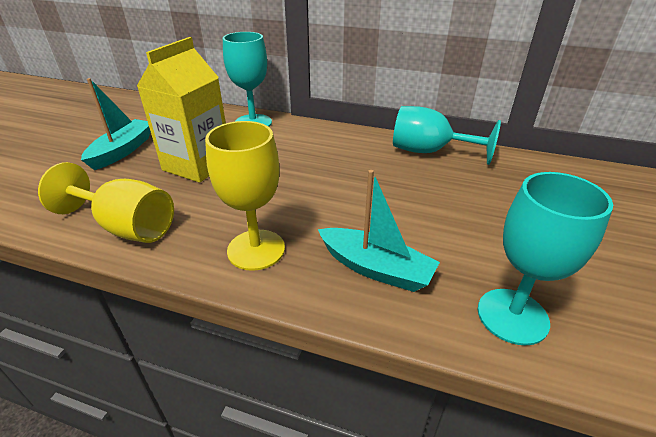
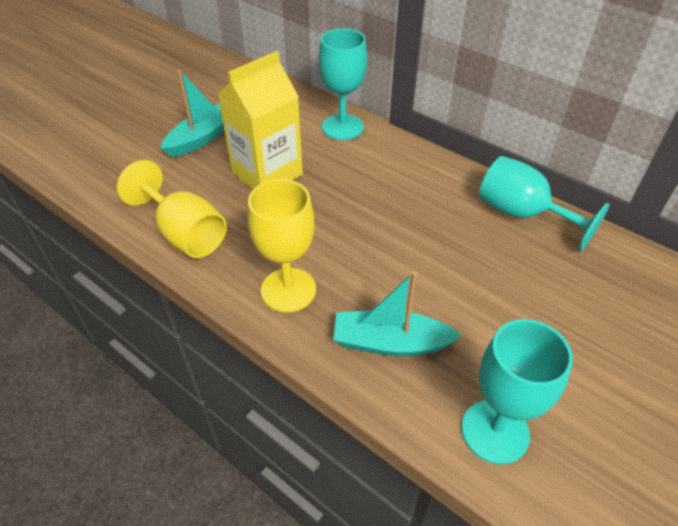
camera: 20 degrees right, 10 degrees up
(376, 268) = (390, 343): turquoise boat -> turquoise boat turned 135 degrees clockwise

